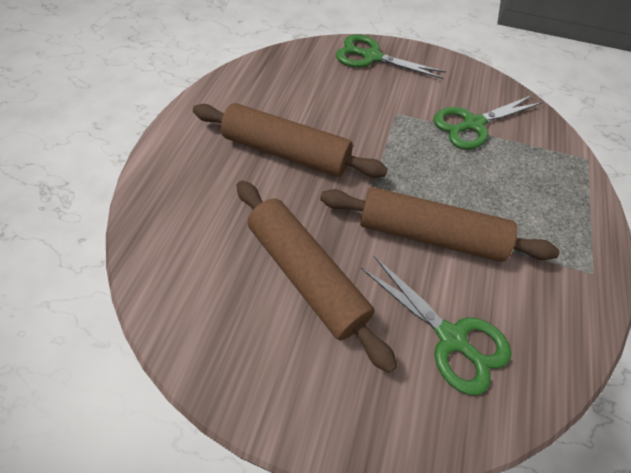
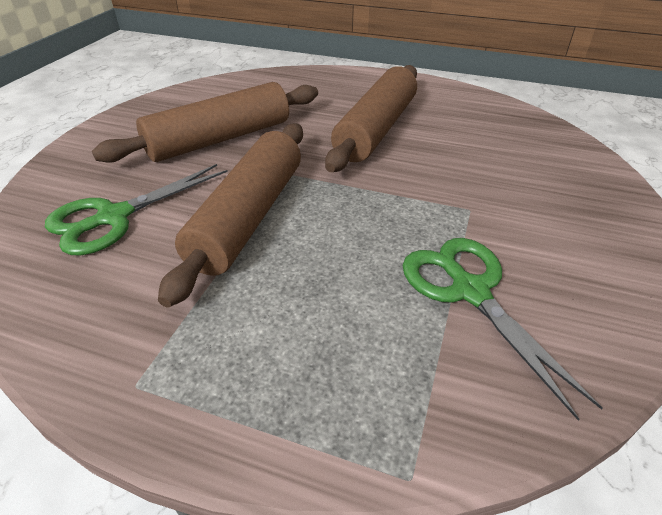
camera: 95 degrees right, 15 degrees down
(371, 57) = (594, 194): green scissors -> none

